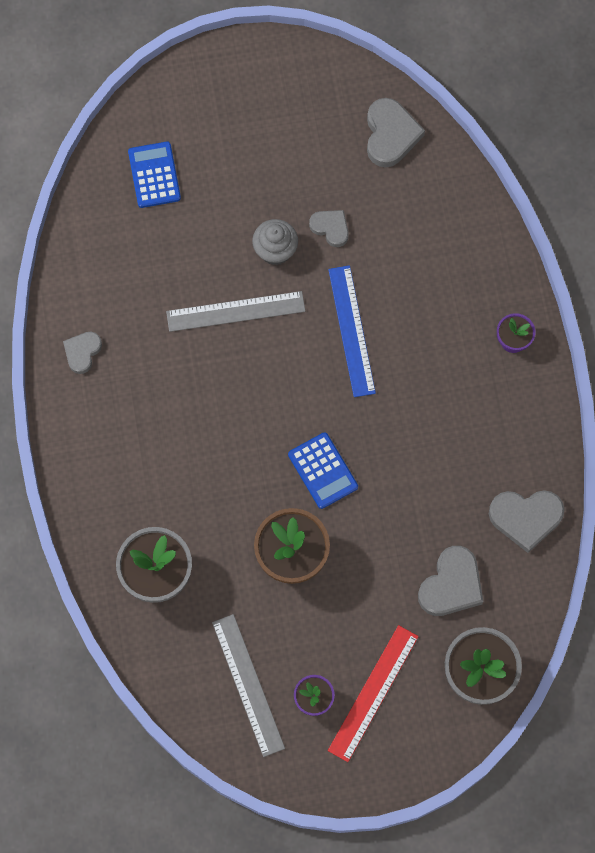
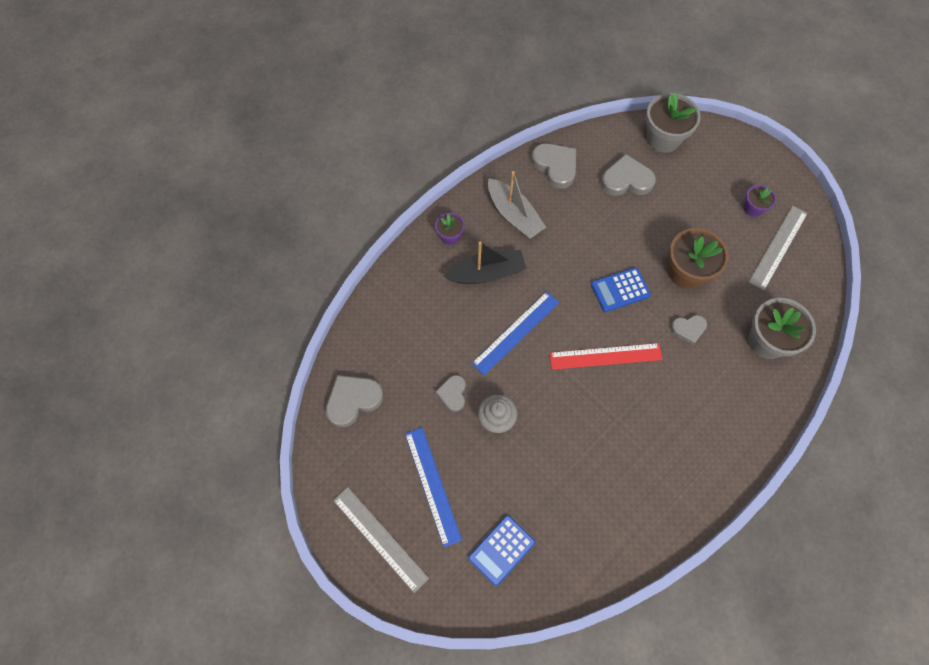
camera: 125 degrees left, 5 degrees down
(82, 352) = (671, 500): grey heart -> grey heart (688, 329)
(235, 311) = (560, 415): grey ruler -> grey ruler (380, 538)
(255, 154) = (432, 485): none -> blue ruler
(322, 471) = (620, 290): blue calculator -> blue calculator turned 135 degrees counterclockwise
(373, 693) = (721, 182): red ruler -> red ruler (605, 356)
(440, 348) = (487, 273): none -> black boat
(492, 426) = (514, 215): none -> grey boat

